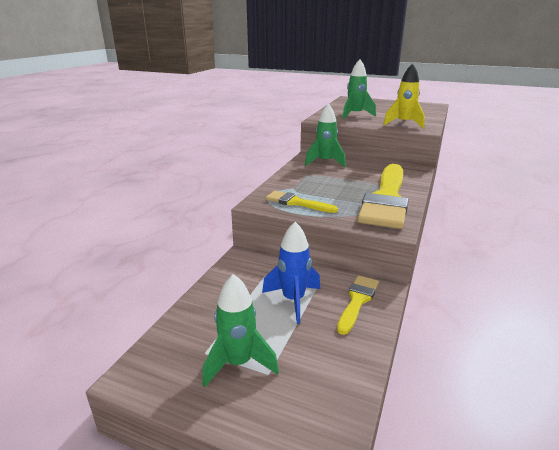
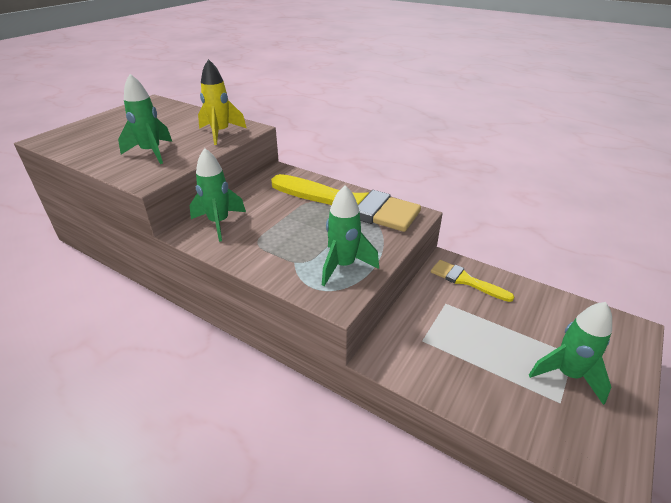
camera: 80 degrees left, 10 degrees up
(293, 300) = (468, 323): blue rocket -> none
(296, 203) = (343, 266): yellow brush -> green rocket

